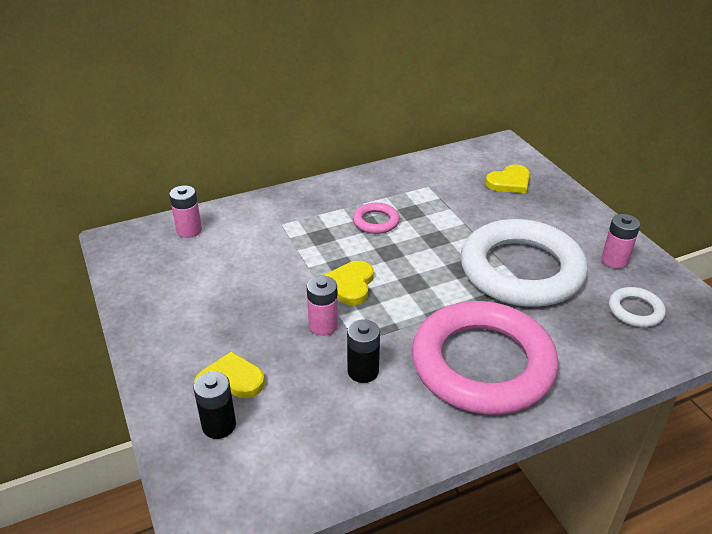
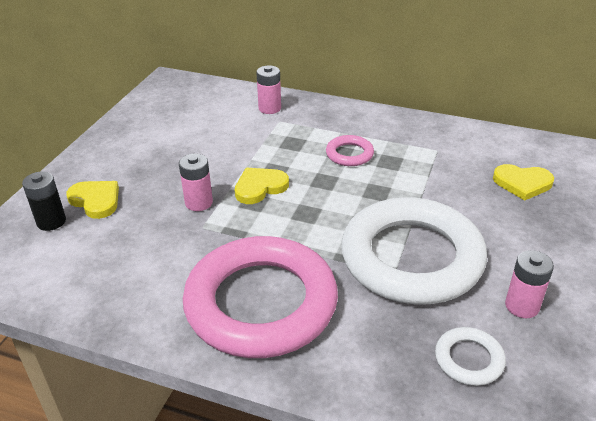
camera: 45 degrees right, 0 degrees up
(189, 230) = (215, 95): pink battery -> pink battery (269, 108)
(363, 371) = (175, 248): black battery -> none

